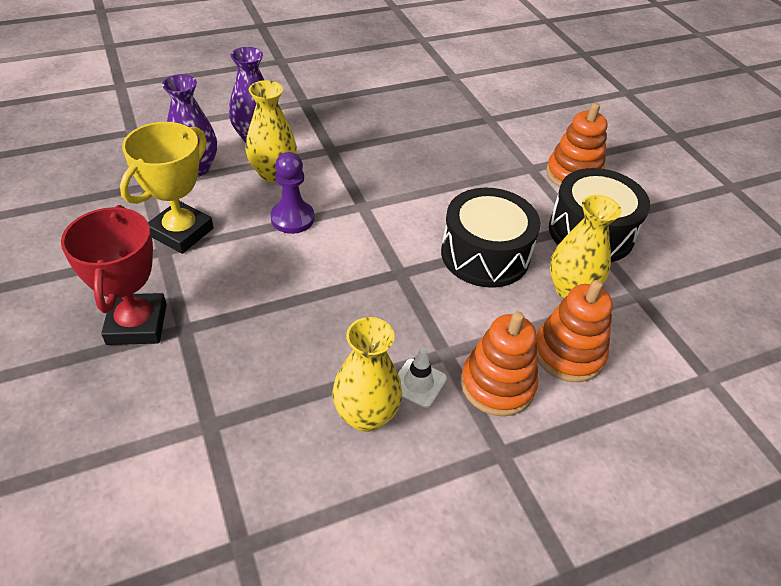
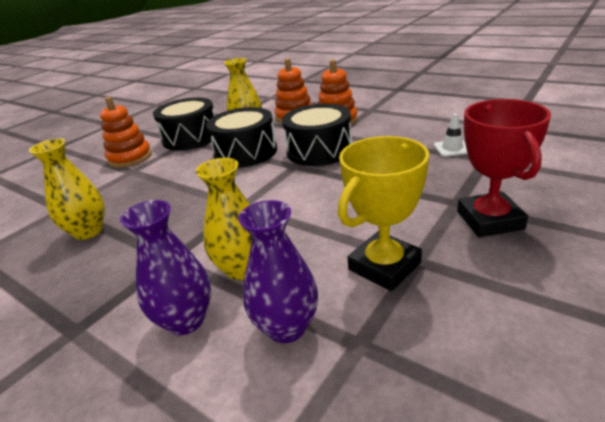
camera: 115 degrees left, 15 degrees down
(137, 324) = (489, 220): red trophy -> red trophy turned 60 degrees counterclockwise
(181, 232) = (384, 266): yellow trophy -> yellow trophy turned 45 degrees counterclockwise
(292, 218) = (293, 224): purple pawn -> none
(366, 415) = (404, 134): yellow vase -> yellow vase (88, 231)
(416, 310) = (319, 150): none -> black drum
(418, 383) = (365, 132): white traffic cone -> white traffic cone (452, 148)

